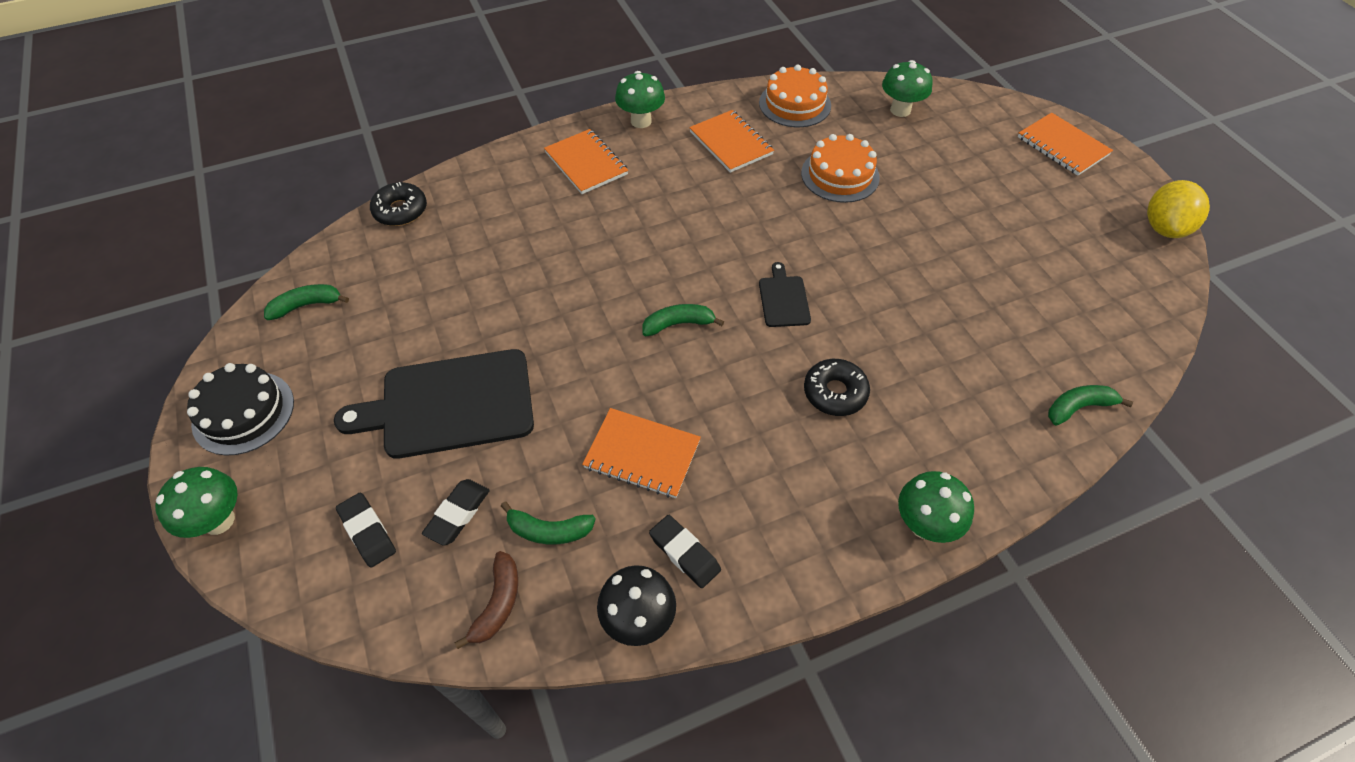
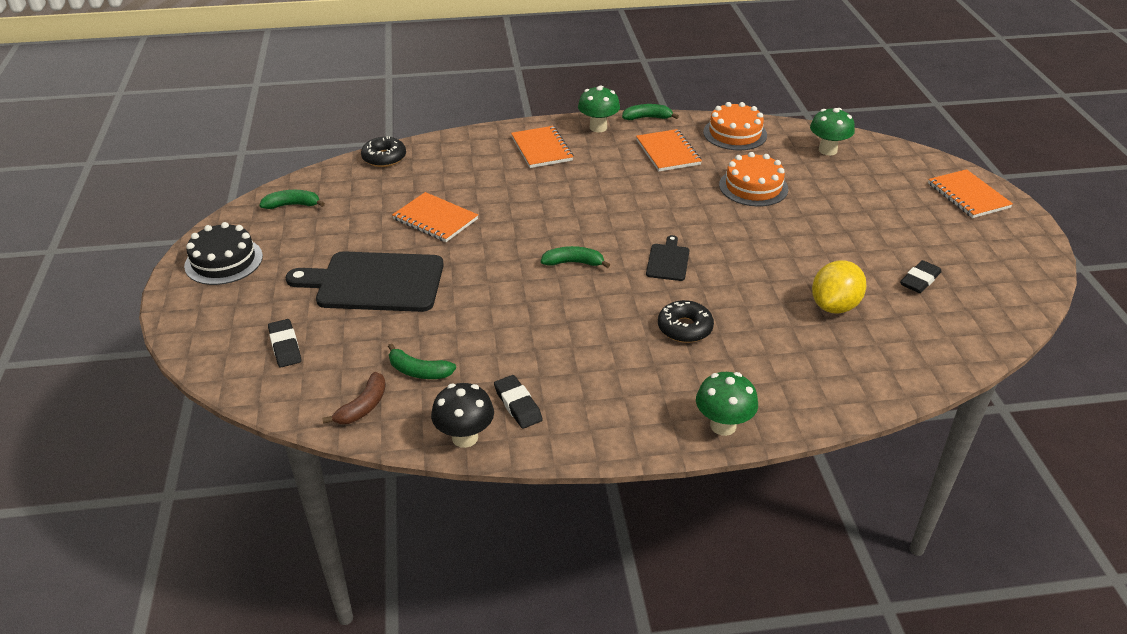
camera: 15 degrees right, 15 degrees down
(219, 520) = (184, 320): green mushroom -> none
(457, 514) = (354, 348): black eraser -> black eraser (919, 280)
(642, 454) = (510, 339): orange notebook -> orange notebook (435, 219)
(1078, 407) = (896, 375): green banana -> green banana (647, 118)
(1164, 228) = (1039, 267): yellow lemon -> yellow lemon (834, 306)

